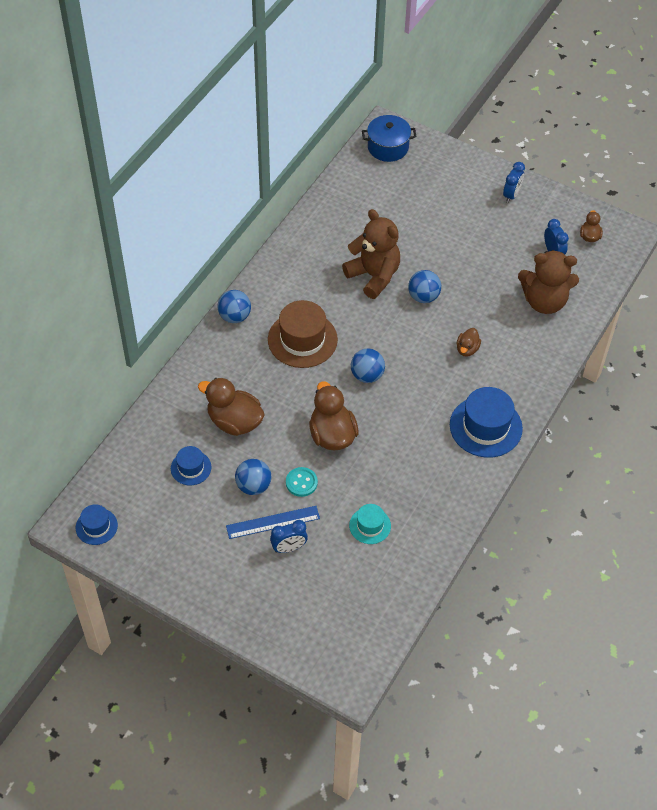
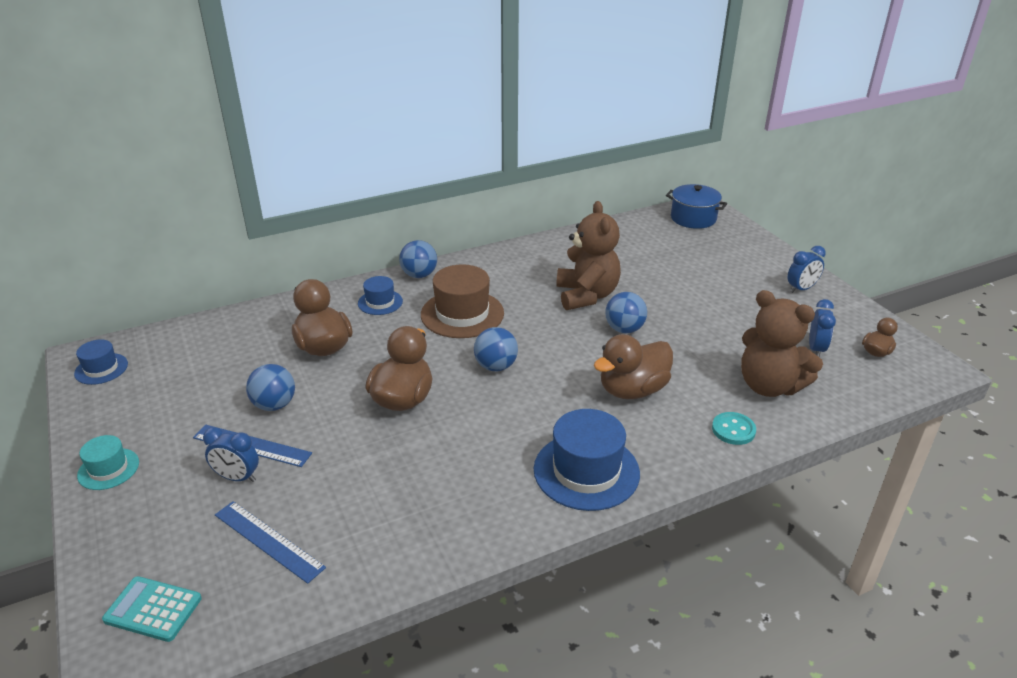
camera: 35 degrees right, 20 degrees down
(191, 468) = (239, 363): blue hat -> blue hat (380, 302)
(301, 482) = (323, 425): turquoise button -> turquoise button (733, 430)
(332, 645) = (153, 609): none -> turquoise calculator
(351, 573) = (268, 540): none -> blue ruler
(370, 525) = (345, 502): turquoise hat -> turquoise hat (108, 469)
(467, 349) = (632, 390): brown duck -> brown duck, size x1.91

